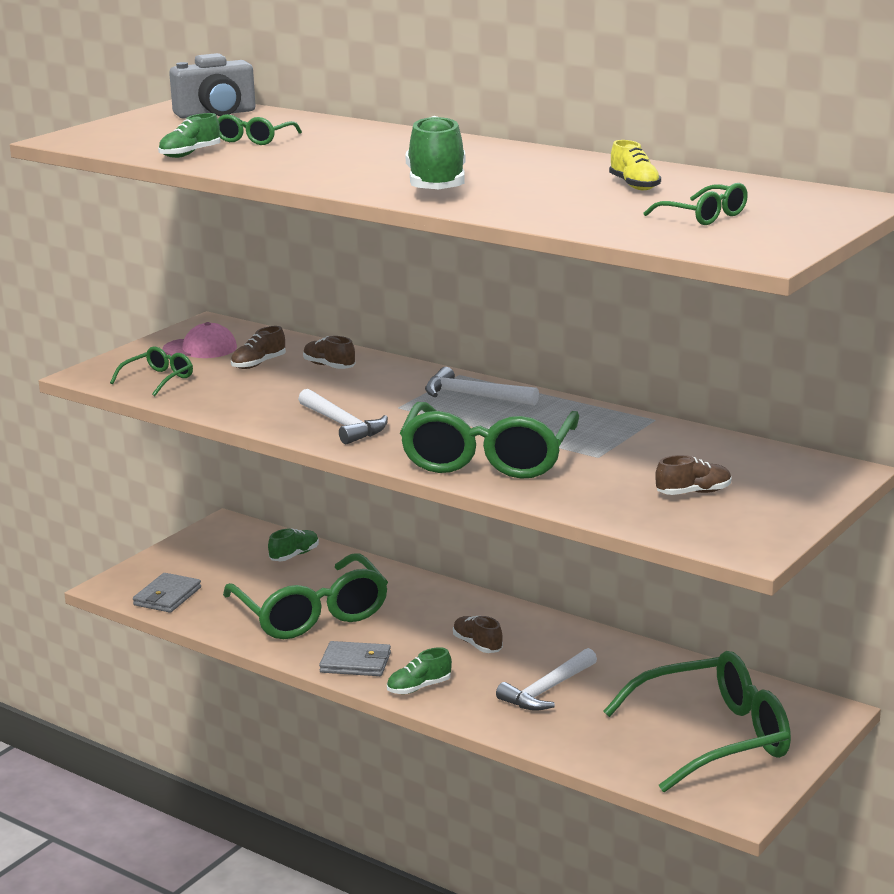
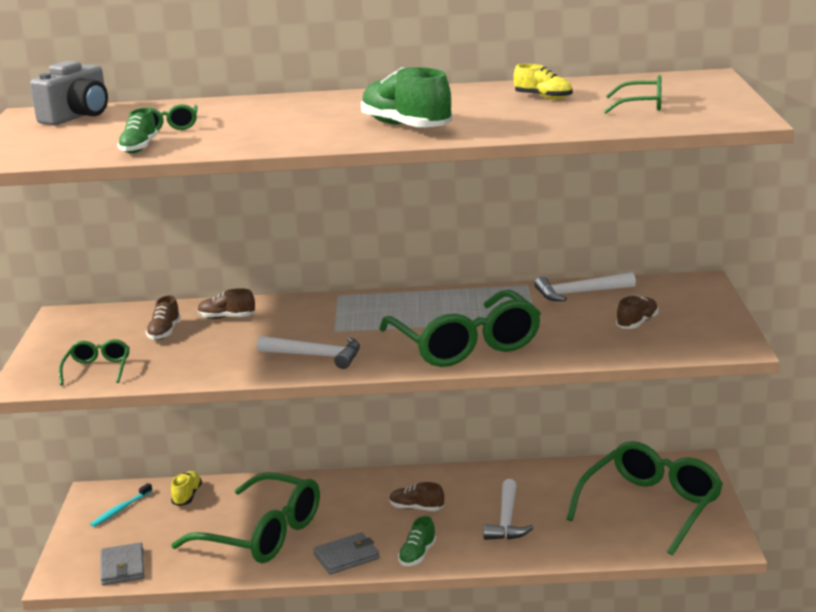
camera: 35 degrees left, 0 degrees up
(200, 348) = (91, 335): pink cap -> none
(227, 546) = (120, 509): none -> turquoise toothbrush
(294, 555) = (187, 496): green shoe -> yellow shoe
(473, 396) = (376, 306): white hammer -> white hammer (579, 293)

